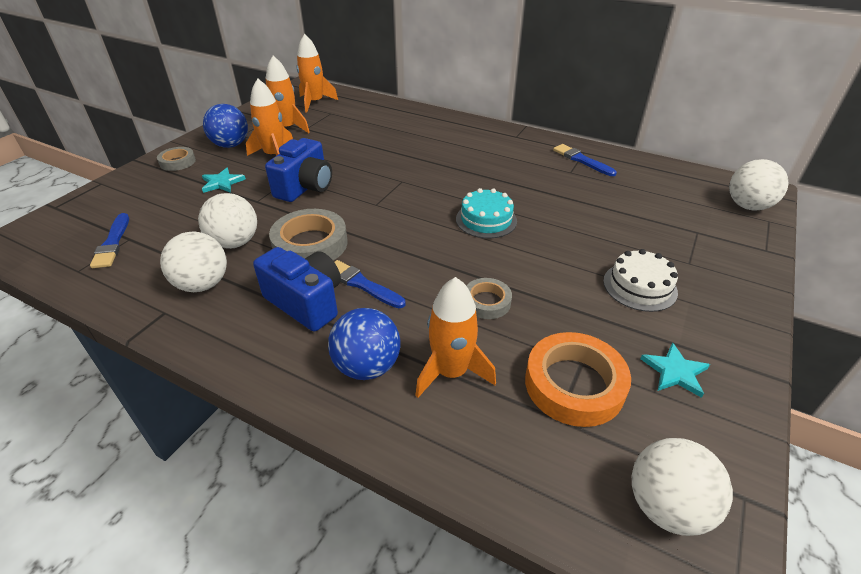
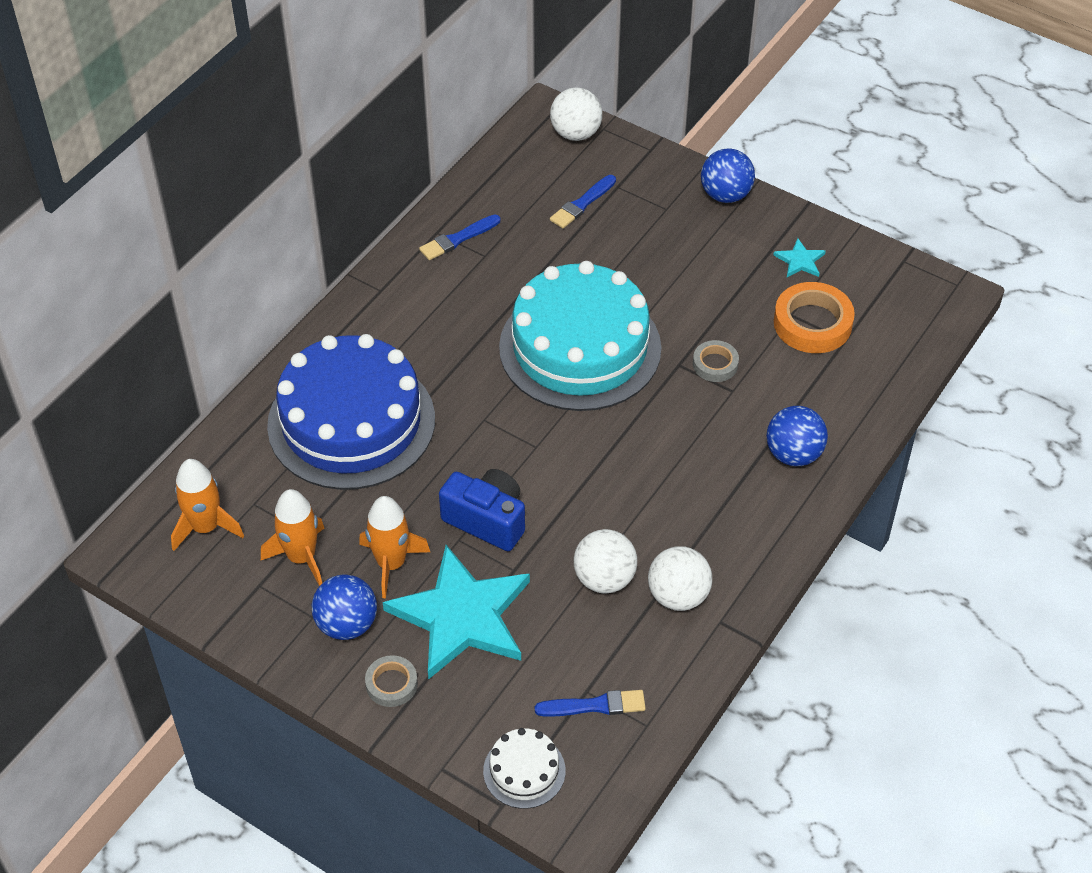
camera: 85 degrees left, 10 degrees up
(222, 183) = (461, 616): turquoise star -> turquoise star, size x2.48
(306, 302) = (710, 503): blue camera -> none
(310, 244) = (612, 506): grey tape -> none
(362, 284) = (685, 458): blue brush -> blue brush (582, 204)
(395, 135) = (351, 422): none -> blue cake
(451, 372) = (800, 398): orange rocket -> none
(486, 220) = (580, 347): turquoise cake -> turquoise cake, size x2.33
(639, 286) = (698, 253): white cake -> white cake (524, 771)
(666, 506) = (911, 300): white ball -> none
(741, 305) = (725, 195): none -> blue ball

